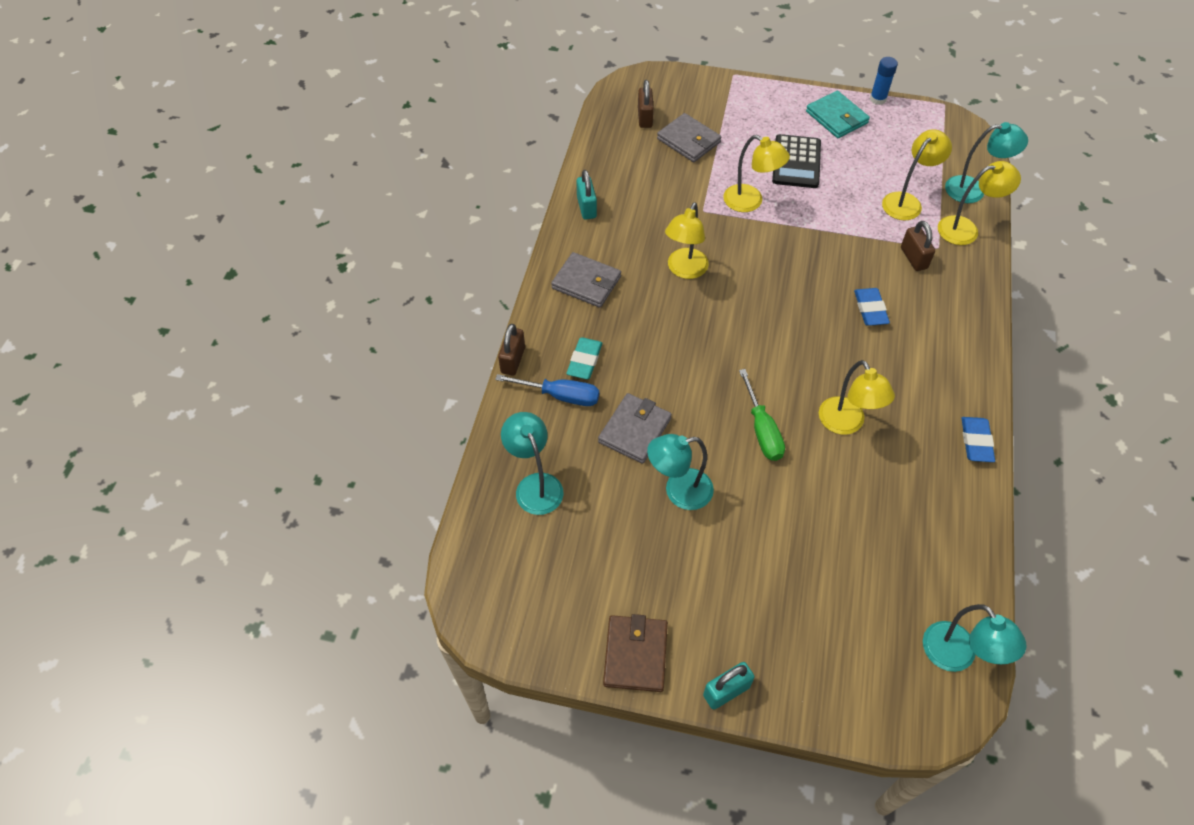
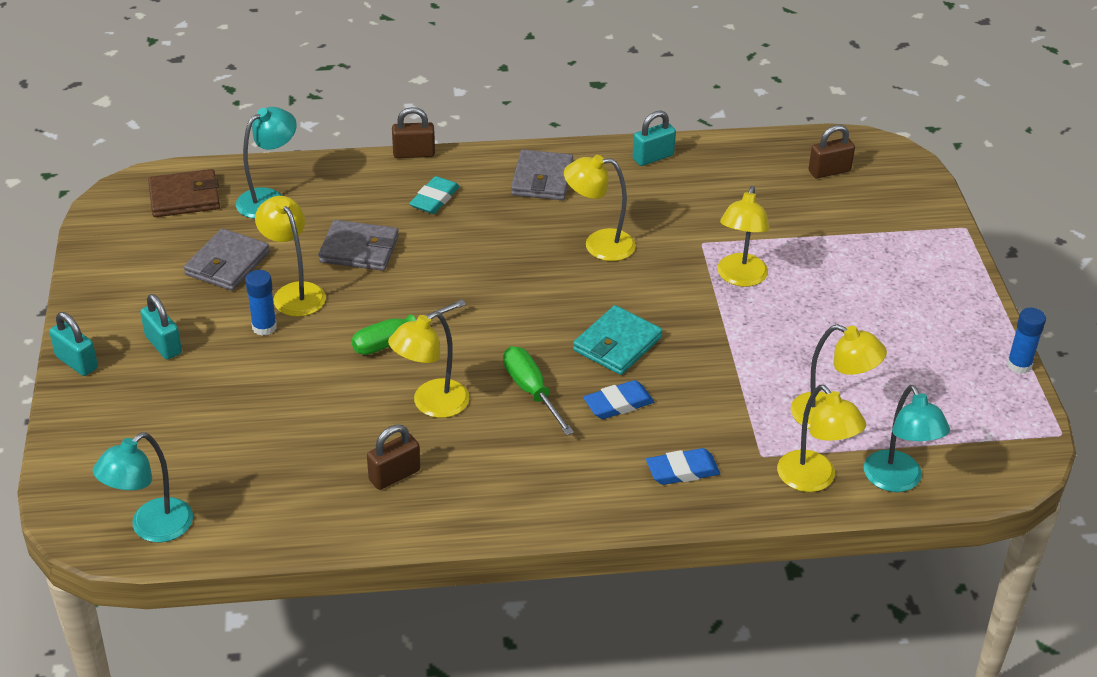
camera: 70 degrees right, 15 degrees down
(560, 395) = (382, 192): blue screwdriver -> none
(584, 361) = (434, 199): turquoise eraser -> turquoise eraser turned 60 degrees counterclockwise
(635, 655) = (102, 297): brown wallet -> brown wallet (184, 197)
(679, 491) = (294, 293): turquoise lamp -> yellow lamp
(688, 140) = (813, 211): grey wallet -> grey wallet (227, 263)
(719, 524) = (264, 327): none -> blue glue stick
(721, 610) = (163, 345): none -> turquoise padlock
(796, 162) = (837, 306): black calculator -> none
(836, 117) = (950, 330): turquoise wallet -> turquoise wallet (617, 344)
(845, 357) = (531, 391): none -> green screwdriver
(913, 258) = (729, 433): brown padlock -> brown padlock (394, 475)
(976, 441) = (450, 520): blue eraser -> blue eraser (682, 470)

